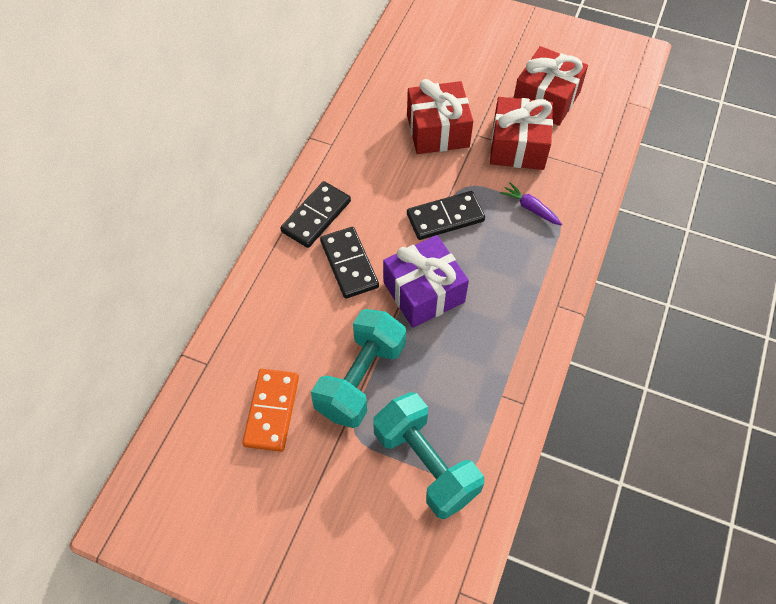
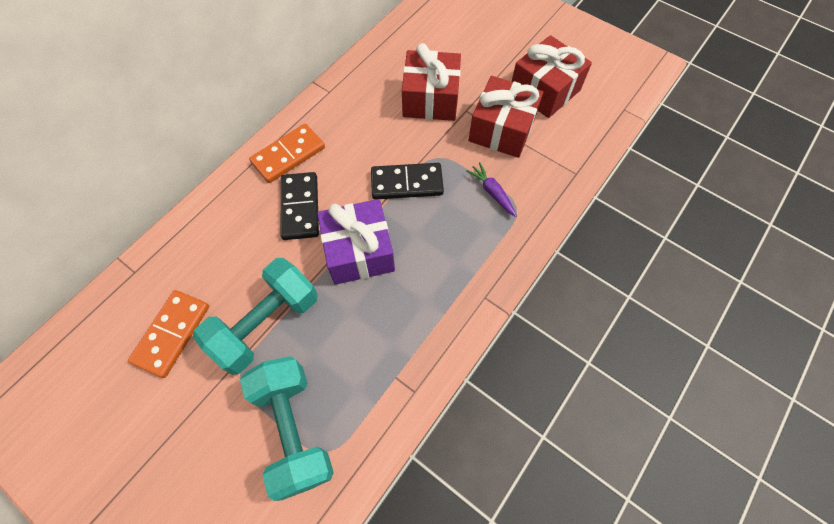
camera: 15 degrees right, 5 degrees up
(316, 216) = (288, 155): black domino -> orange domino

